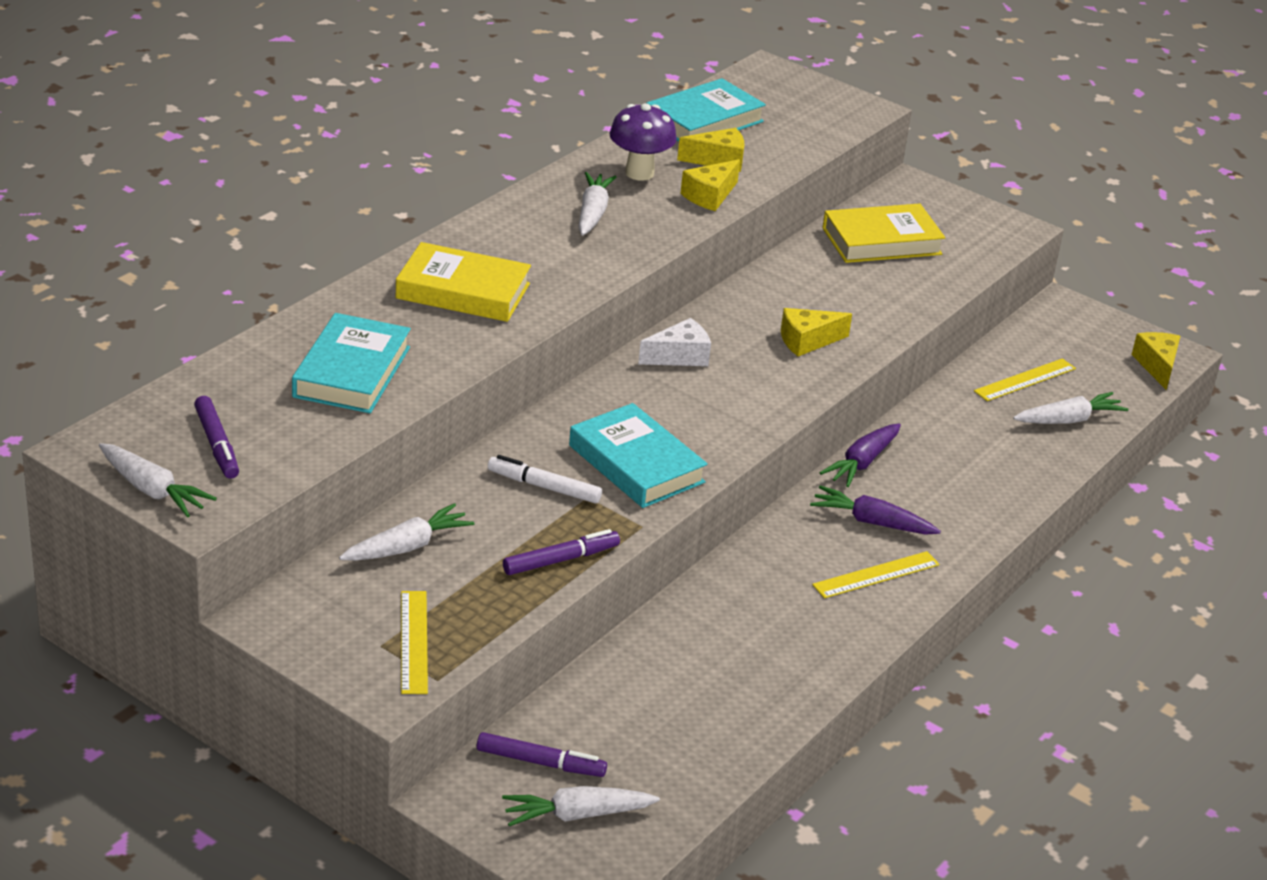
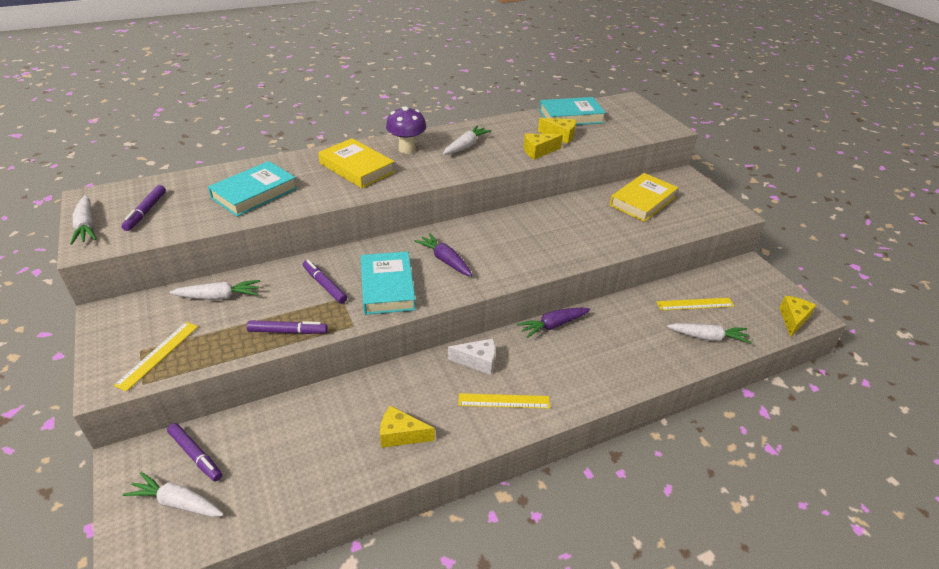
camera: 30 degrees right, 5 degrees up
(544, 487) = (324, 285): white marker -> purple marker
(639, 173) = (511, 133): purple mushroom -> purple mushroom (407, 149)
(679, 356) = (470, 234): white cheese -> white cheese (478, 361)
(807, 341) = (551, 244): yellow cheese -> yellow cheese (401, 435)
(872, 522) = (529, 364): purple carrot -> purple carrot (445, 260)
(881, 241) = (642, 201): yellow book -> yellow book turned 60 degrees counterclockwise

